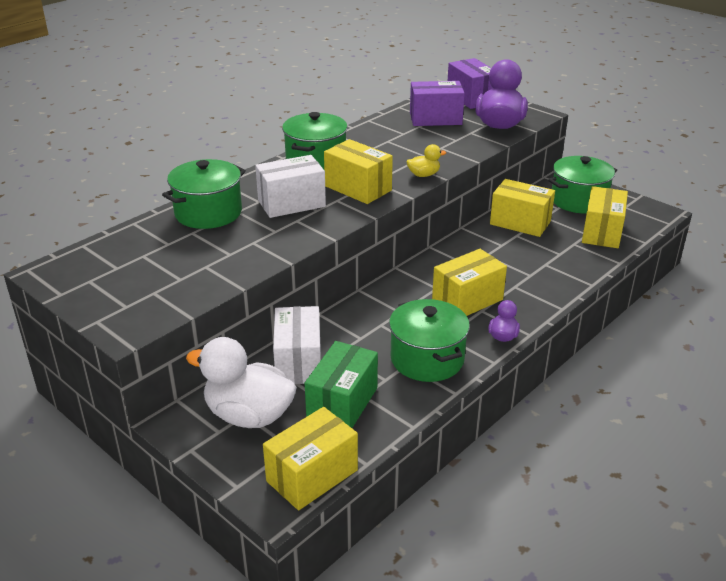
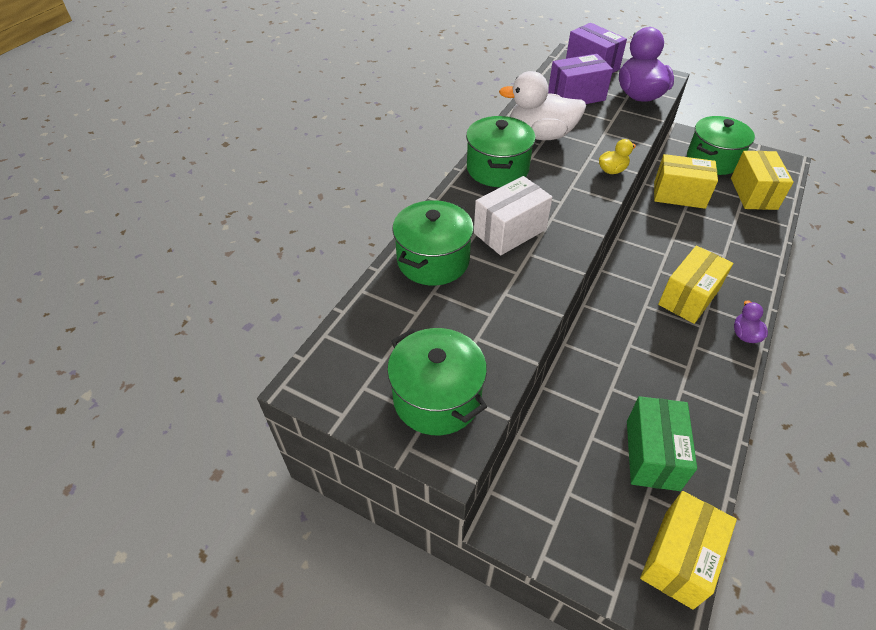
camera: 15 degrees left, 15 degrees up
(249, 415) = (573, 494): white duck -> white duck (541, 135)
(298, 362) = (581, 411): white box -> none
(358, 188) = (562, 199): yellow box -> none
(427, 359) = (695, 378): green pot -> green pot (437, 398)

